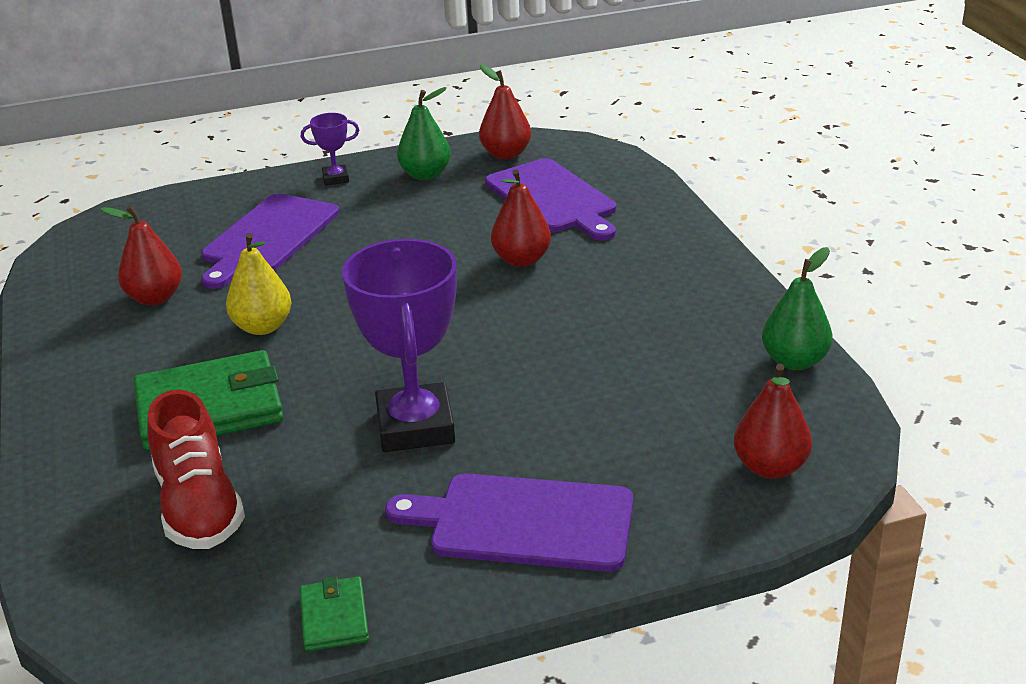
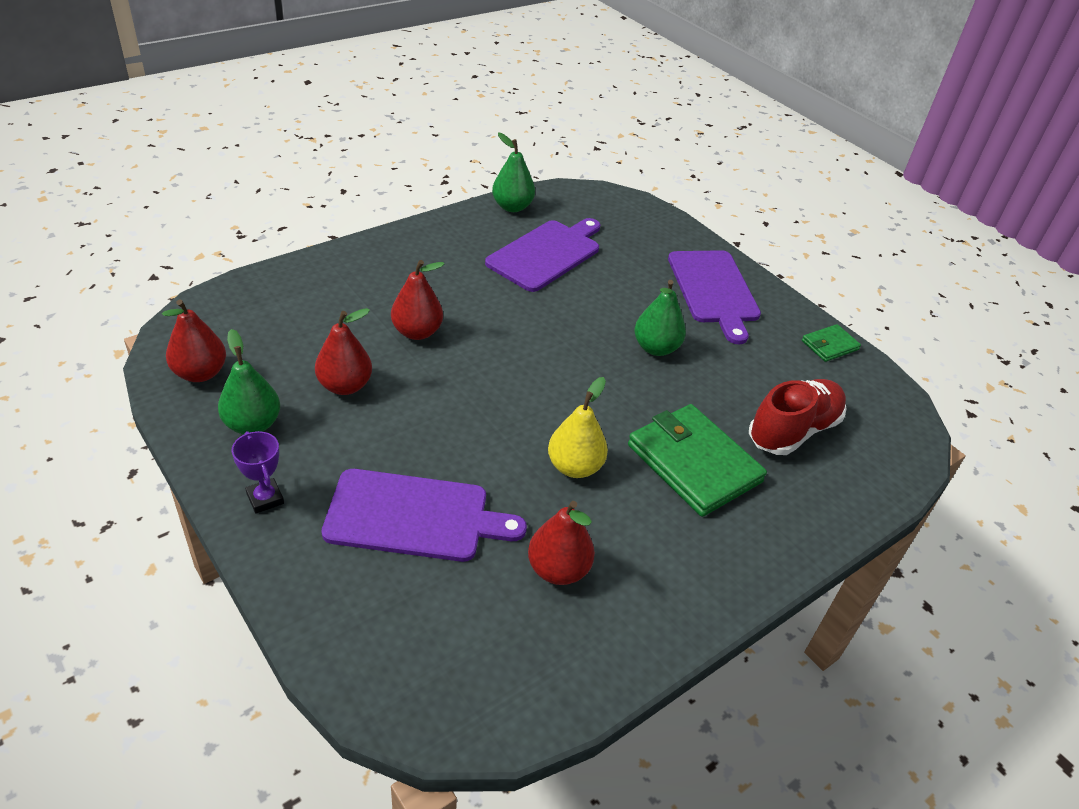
camera: 115 degrees left, 10 degrees up
(415, 426) = (656, 348): purple trophy -> green pear
(553, 199) = (301, 328): purple cutting board -> purple cutting board (546, 254)
(770, 467) = (618, 213): red pear -> red pear (345, 386)

